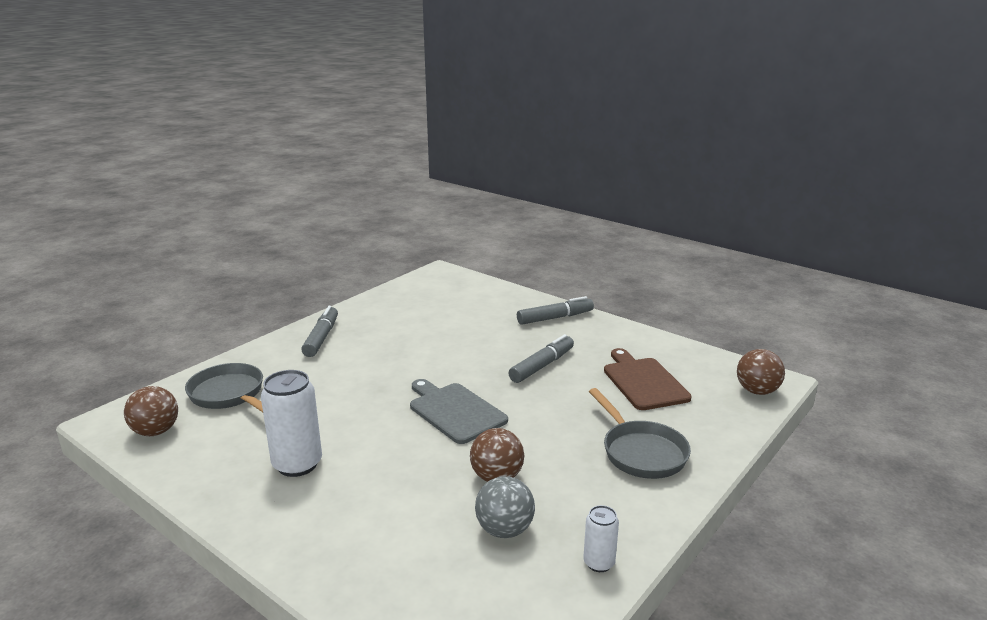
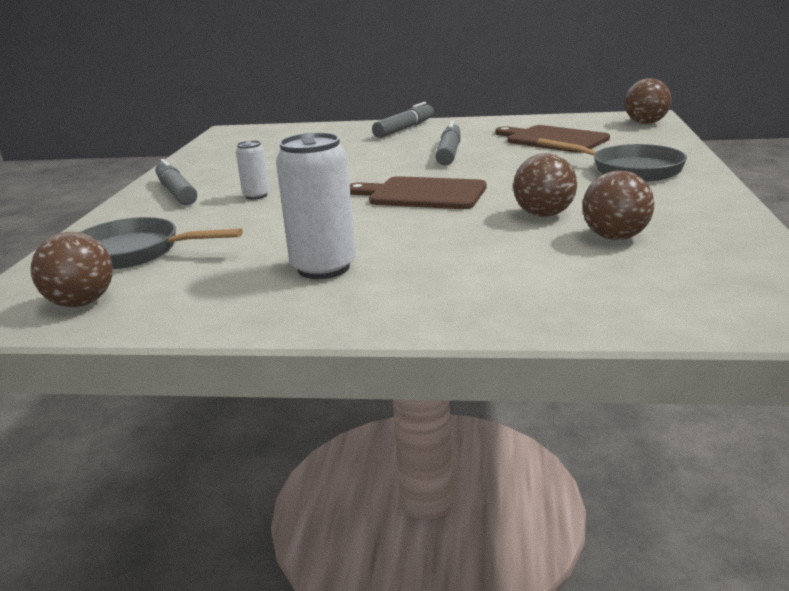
camera: 30 degrees left, 0 degrees up
(454, 411) = (422, 194): grey cutting board -> brown cutting board
(504, 530) = (615, 237): grey ball -> brown ball
(599, 563) = (726, 227): white can -> white can (256, 196)

